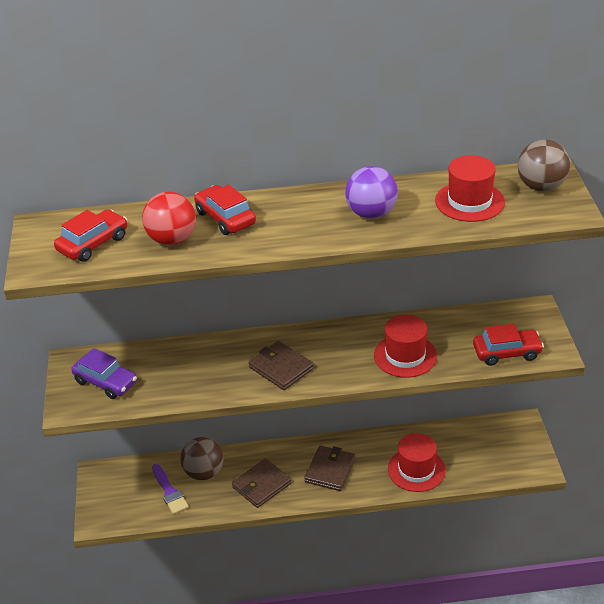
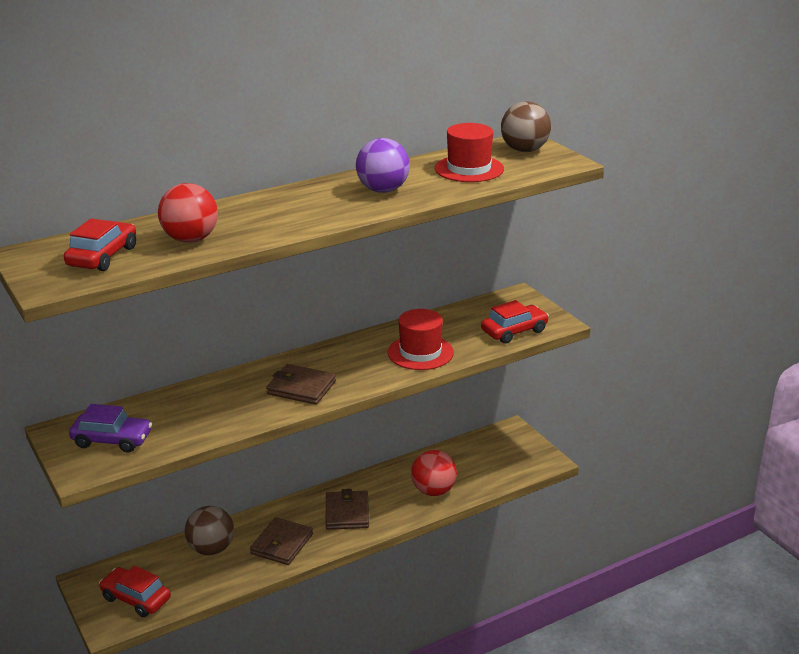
camera: 25 degrees left, 10 degrees down
(169, 492) = (182, 576): purple brush -> none
(225, 218) = (236, 215): red car -> red car (136, 599)
(416, 470) = (433, 491): red hat -> red ball

